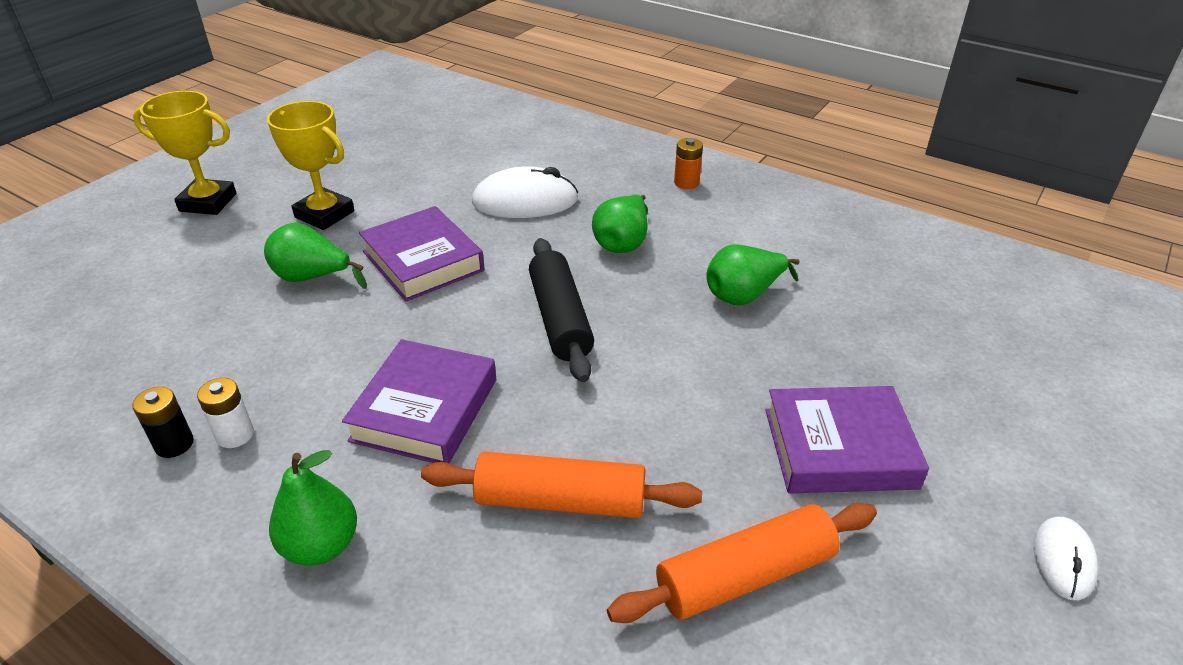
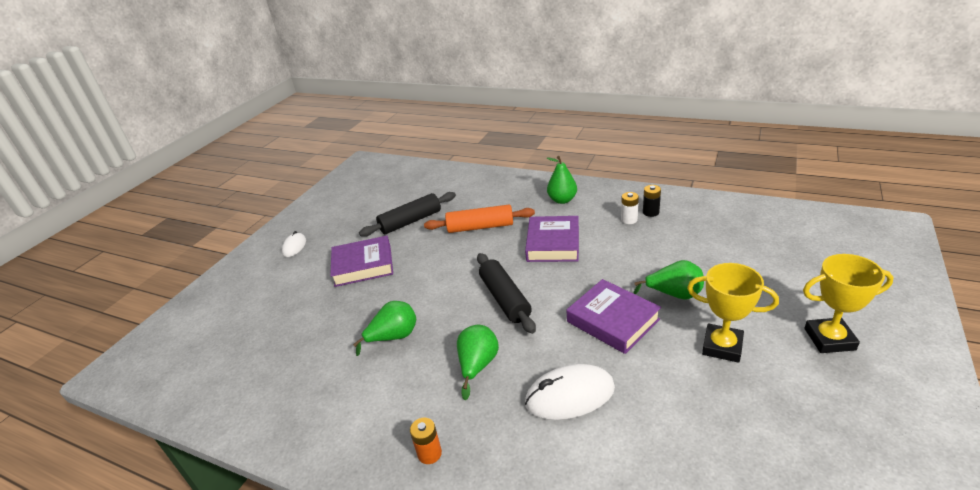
camera: 175 degrees right, 5 degrees down
(744, 576) = (410, 221): orange rolling pin -> black rolling pin

